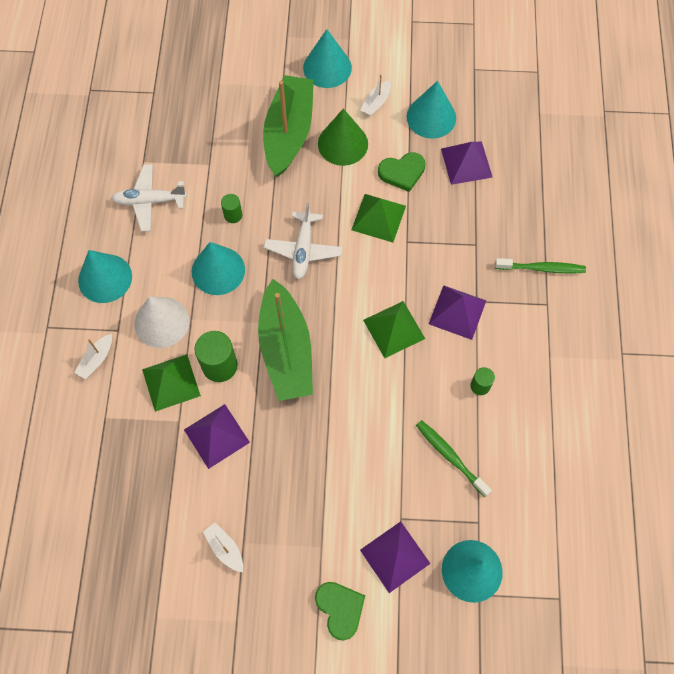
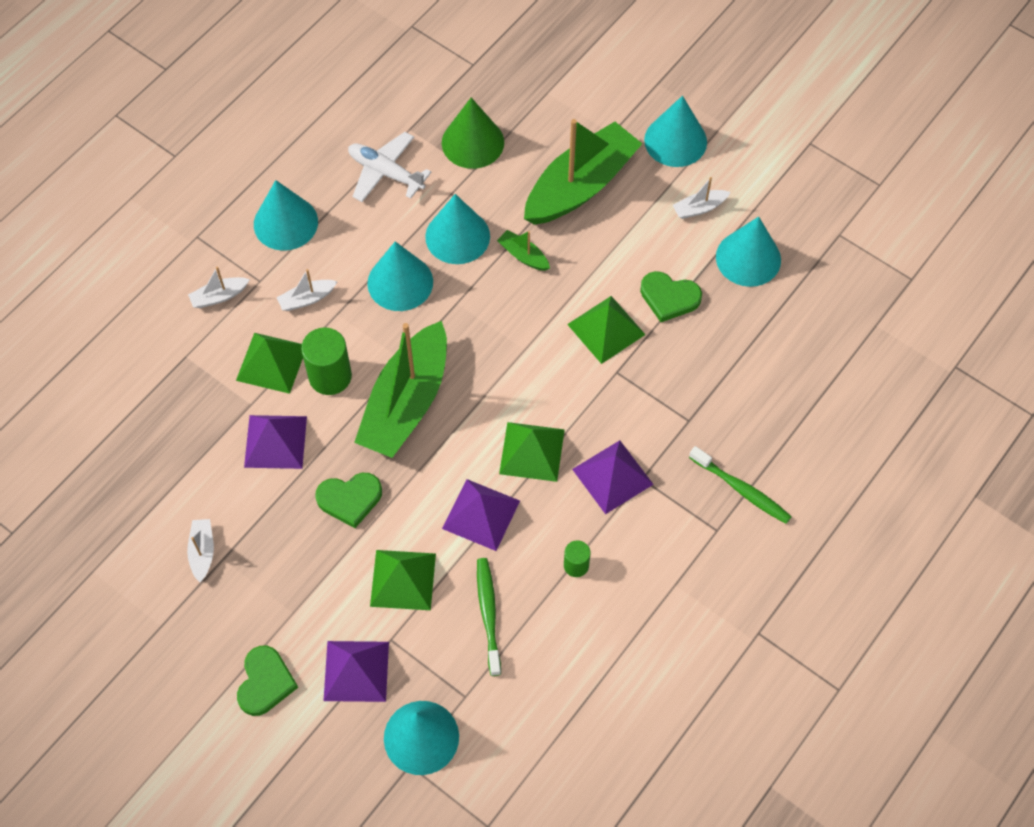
camera: 35 degrees right, 5 degrees down
(161, 322) = (307, 299): white cone -> white boat
(233, 215) = (457, 236): green cylinder -> turquoise cone
(287, 201) = (523, 255): none -> green boat
(299, 441) = (350, 499): none -> green heart
(303, 249) = (501, 314): white plane -> none
(343, 143) = (629, 230): green cone -> green cone (472, 142)
(377, 472) = (403, 579): none -> green pyramid
(466, 162) = (748, 329): purple pyramid -> purple pyramid (481, 514)

